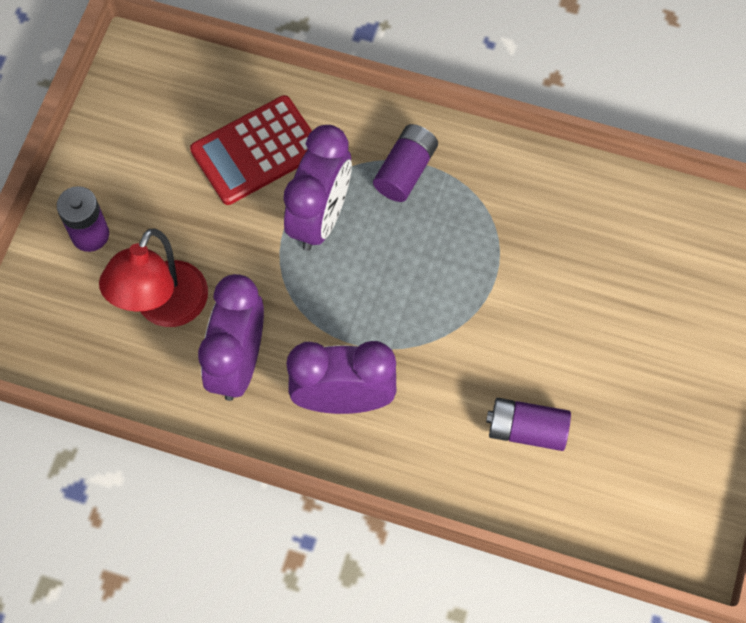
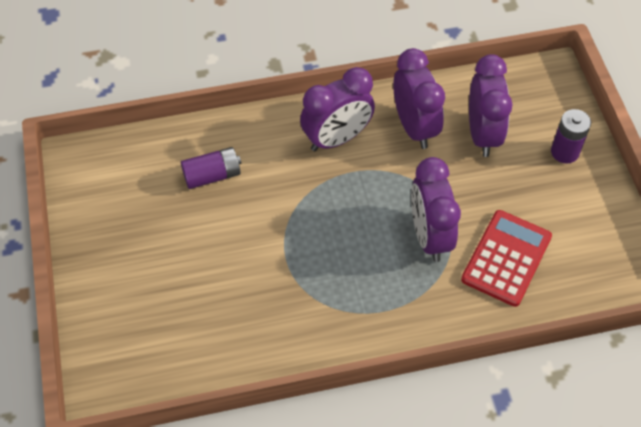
camera: 150 degrees right, 10 degrees down
(164, 308) = (482, 134): red lamp -> purple clock
(405, 171) = (394, 298): purple battery -> none

